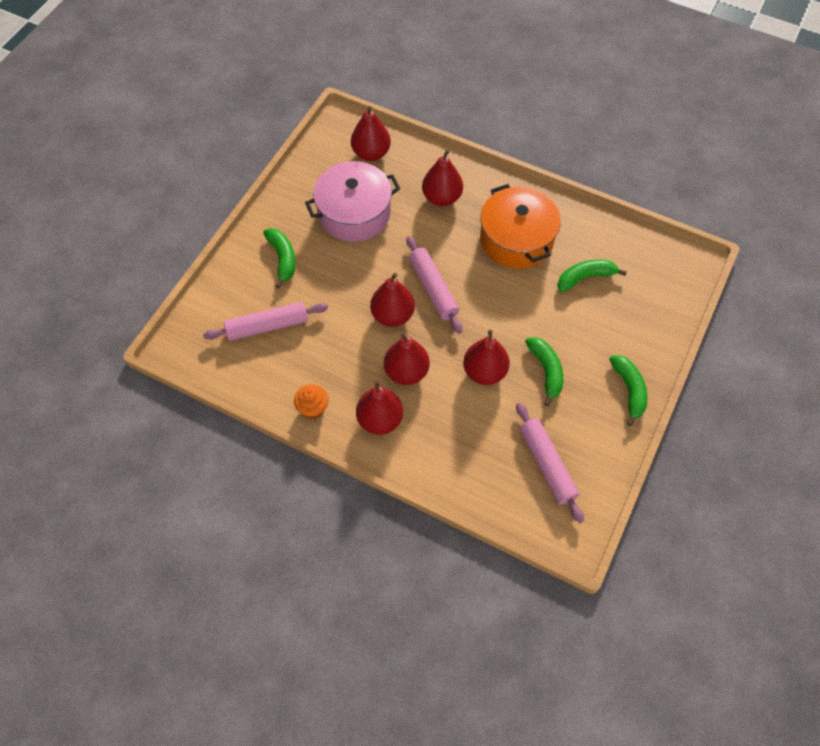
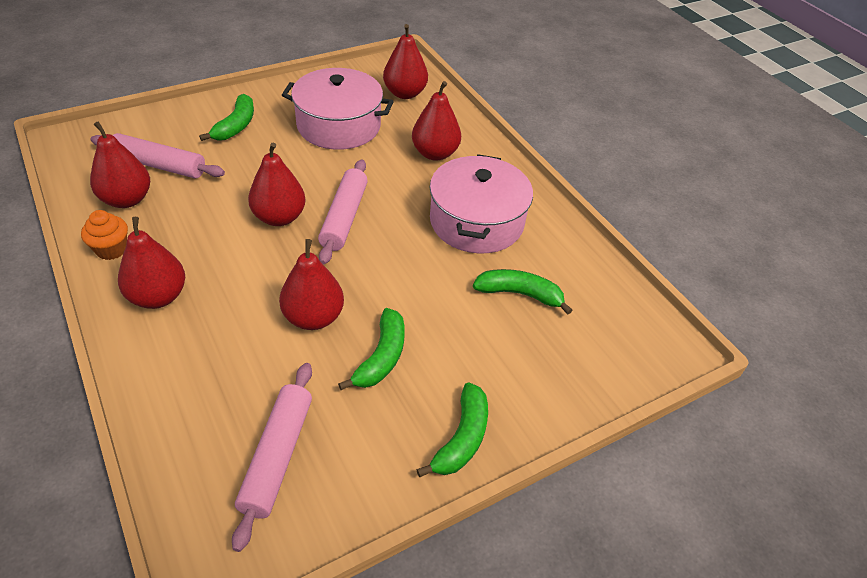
camera: 30 degrees right, 15 degrees down
(406, 372) = (235, 271): red pear -> red pear (127, 199)
(516, 239) = (476, 222): orange pot -> pink pot

